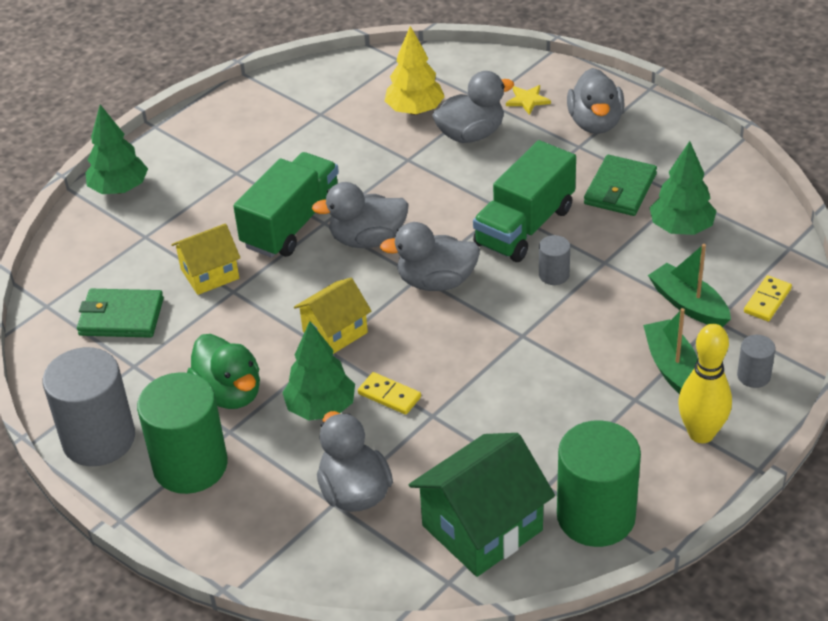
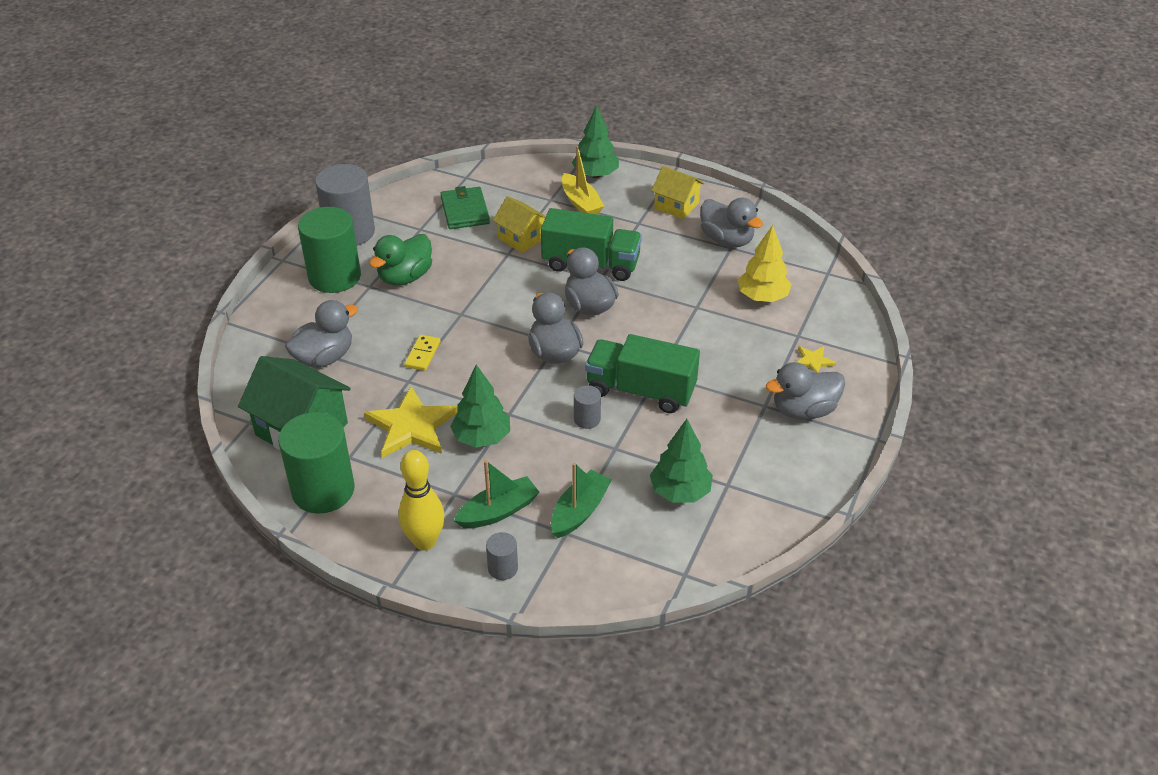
camera: 70 degrees right, 0 degrees up
(168, 211) = (581, 203): none -> yellow boat
(321, 408) = (402, 323): green tree -> green tree (482, 437)
(335, 332) = (481, 312): yellow house -> yellow house (676, 206)
(471, 134) = (747, 336): grey duck -> grey duck (726, 240)
(513, 422) = (411, 426): none -> yellow star
(620, 189) = (716, 442): green wallet -> none
(767, 300) = (604, 566): yellow domino -> none

